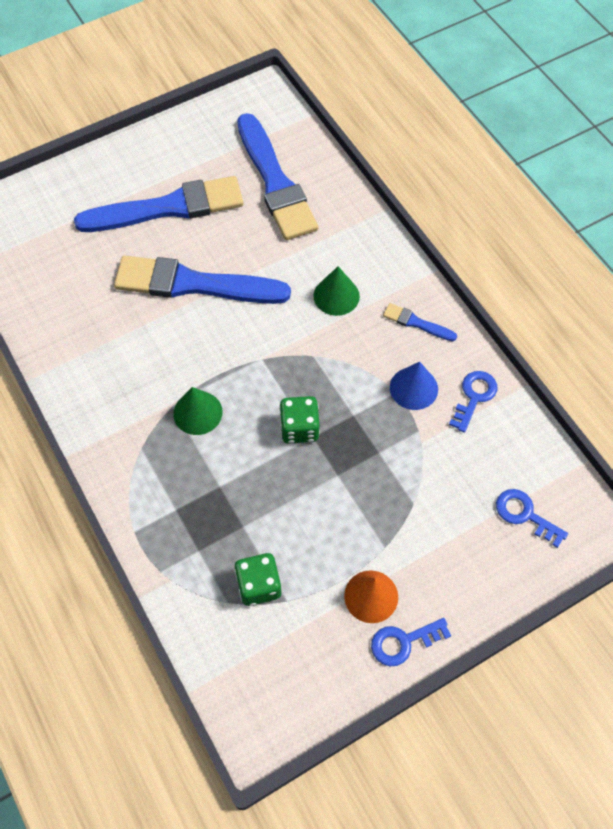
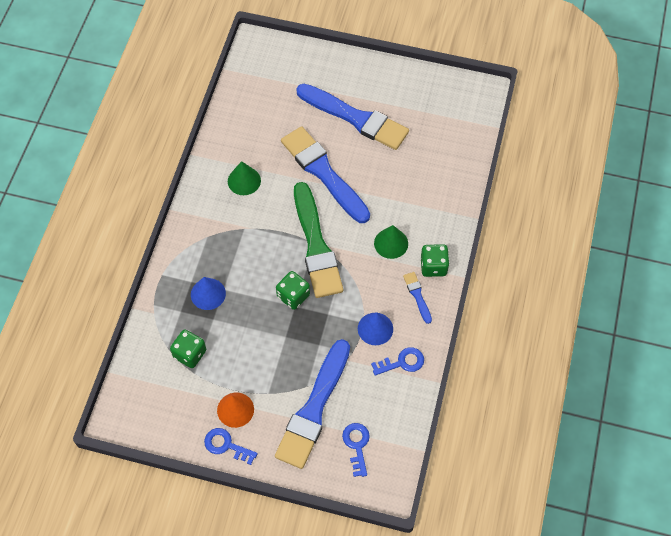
camera: 45 degrees right, 0 degrees up
(197, 412) = (252, 243): green cone -> green cone (244, 181)
(208, 505) = (208, 294): none -> blue cone
(266, 359) = (316, 245): none -> green brush
(275, 182) = (429, 151): blue brush -> blue brush (314, 408)
(400, 284) = (433, 266): none -> green dice

